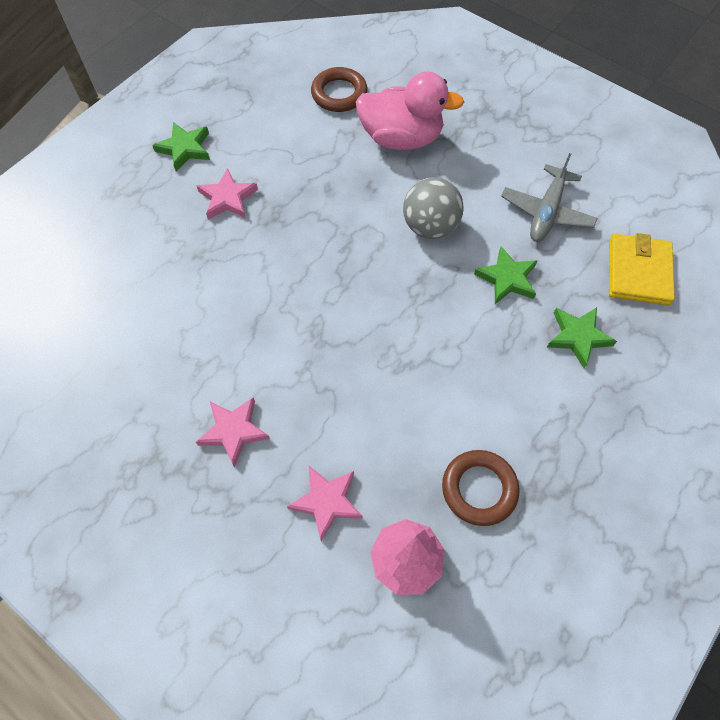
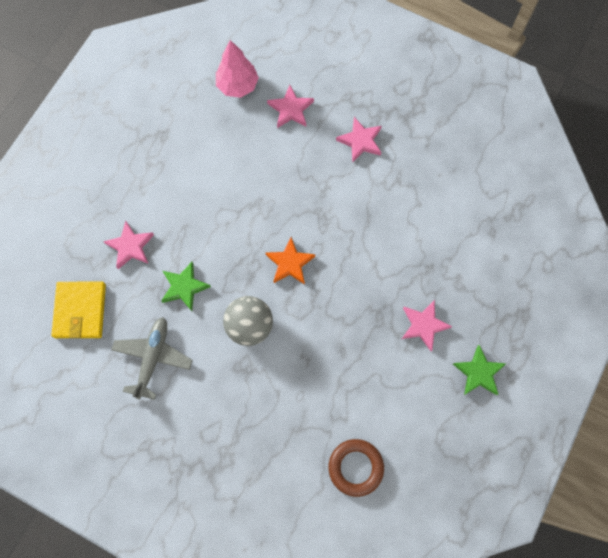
camera: 170 degrees right, 10 degrees up
(370, 285) = (290, 263): none -> orange star
(401, 138) = (287, 420): pink duck -> none
(479, 489) = (197, 131): brown ring -> none
(578, 337) = (130, 246): green star -> pink star

